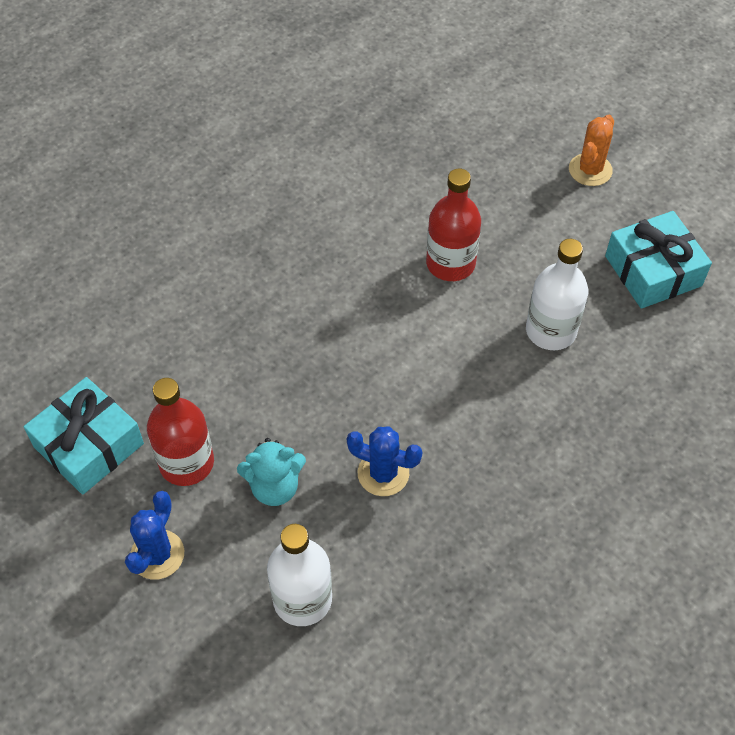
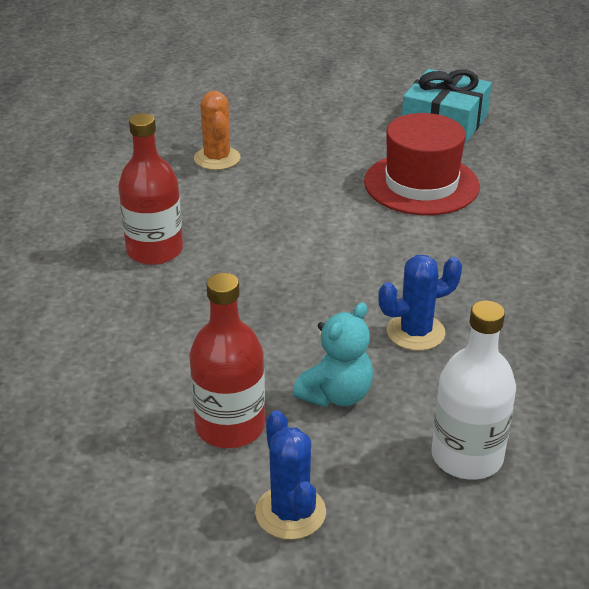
camera: 40 degrees left, 20 degrees down
(89, 445) = (108, 473): turquoise gift -> none
(450, 263) = (292, 183): red bottle -> red bottle (154, 250)
(551, 331) = (421, 184): white bottle -> red hat
(590, 170) = (326, 90): orange cactus -> orange cactus (217, 158)

